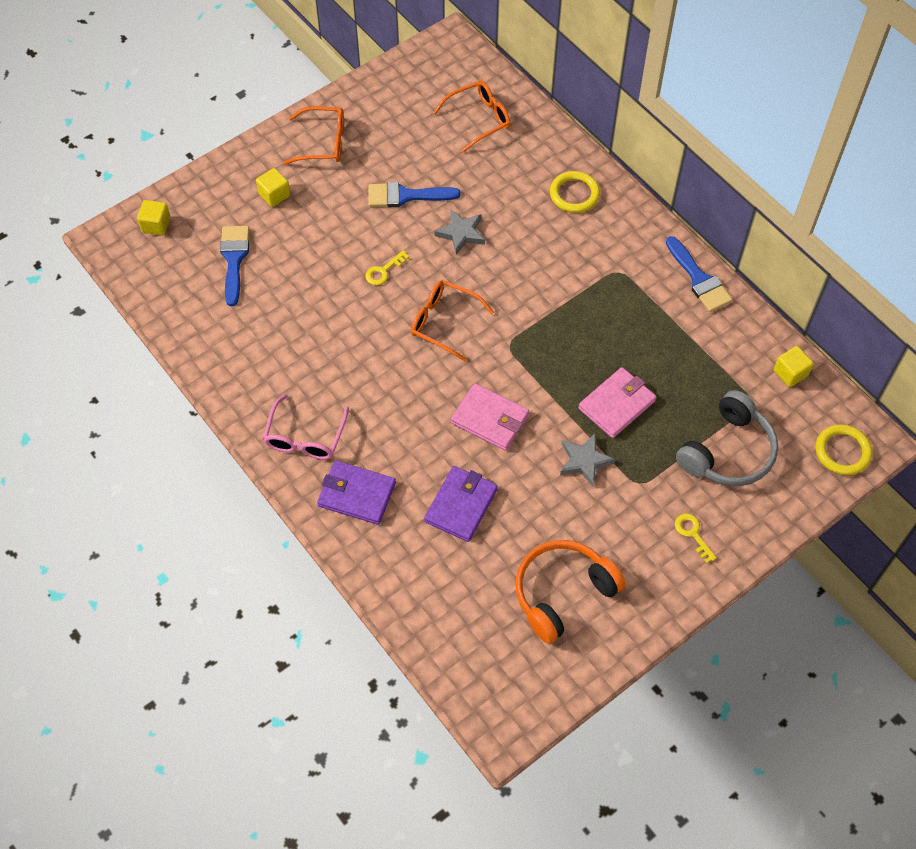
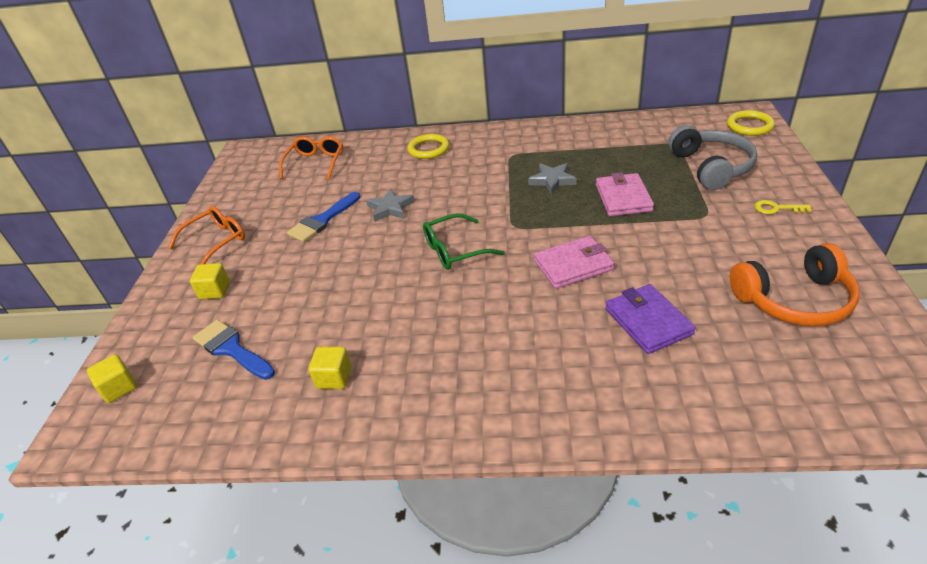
camera: 45 degrees left, 20 degrees down
(305, 437) = (472, 396): pink glasses -> none
(357, 494) = (574, 389): purple wallet -> none
(383, 271) = (368, 261): yellow key -> none
(444, 322) = (455, 250): orange glasses -> green glasses
(563, 593) = (794, 299): orange headphones -> orange headphones turned 105 degrees counterclockwise
(584, 461) = (662, 233): grey star -> grey star (552, 180)
(699, 279) = (556, 128): blue brush -> none
(790, 373) = (667, 123): yellow cube -> yellow cube (334, 378)

